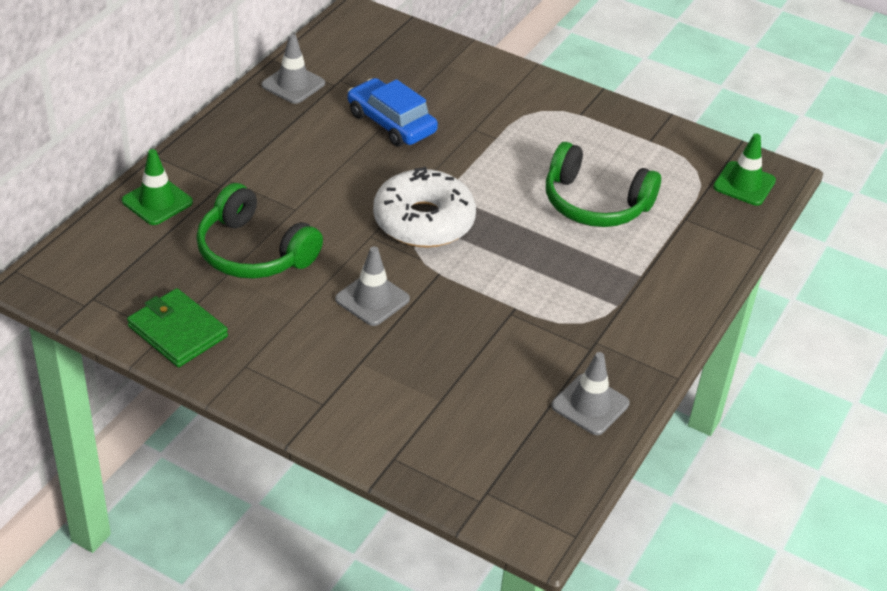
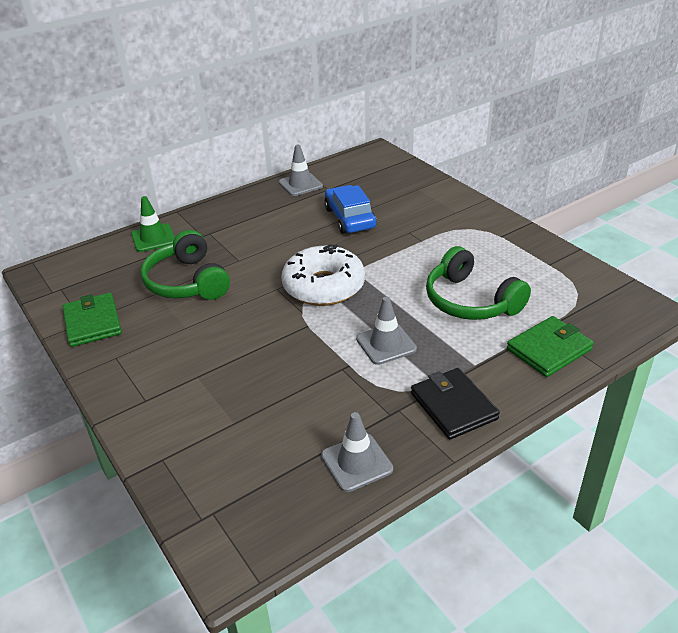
camera: 30 degrees right, 5 degrees down
(372, 299) = (243, 332): grey traffic cone -> grey traffic cone (386, 344)
(646, 324) = (453, 406): none -> black wallet
(701, 241) = (549, 349): none -> green wallet
(744, 184) = (617, 312): green traffic cone -> none

